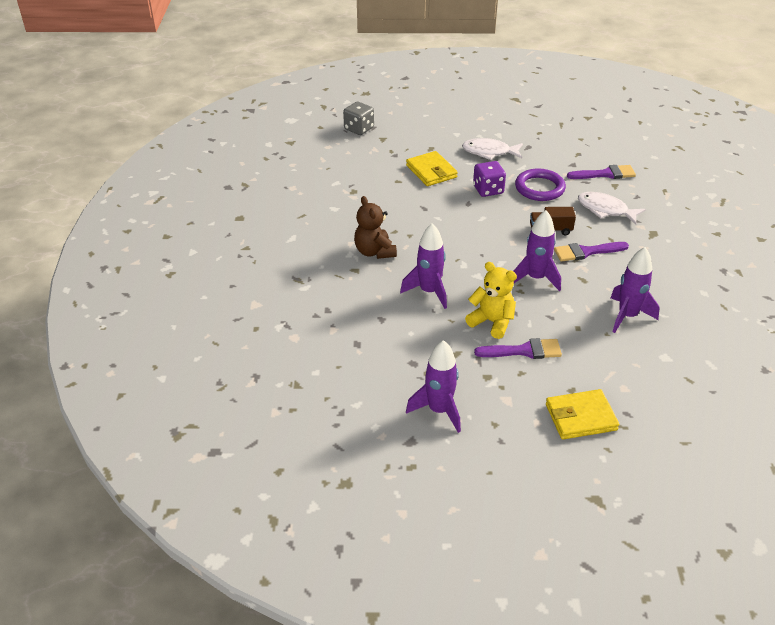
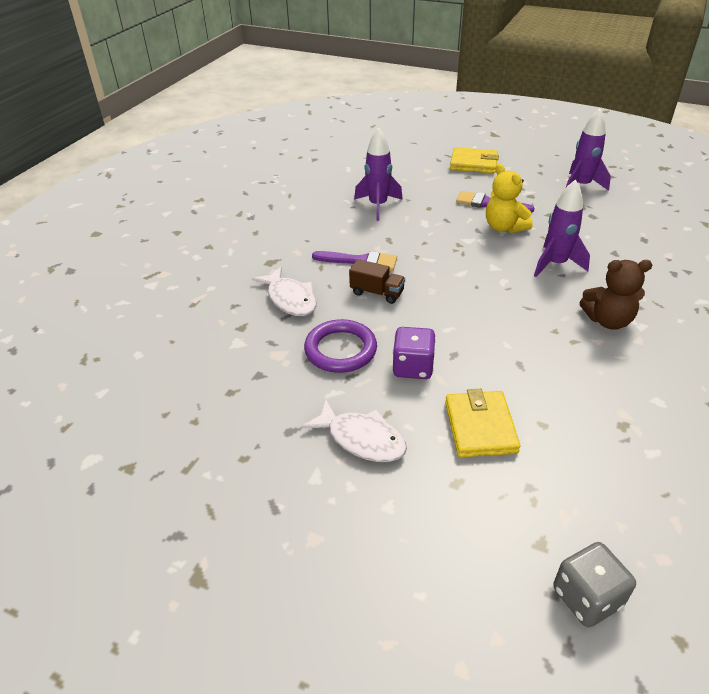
camera: 155 degrees left, 0 degrees up
(374, 252) = (608, 320): brown teddy bear -> brown teddy bear turned 90 degrees clockwise
(535, 278) = (435, 251): purple rocket -> none
(605, 174) = (234, 346): purple brush -> none

